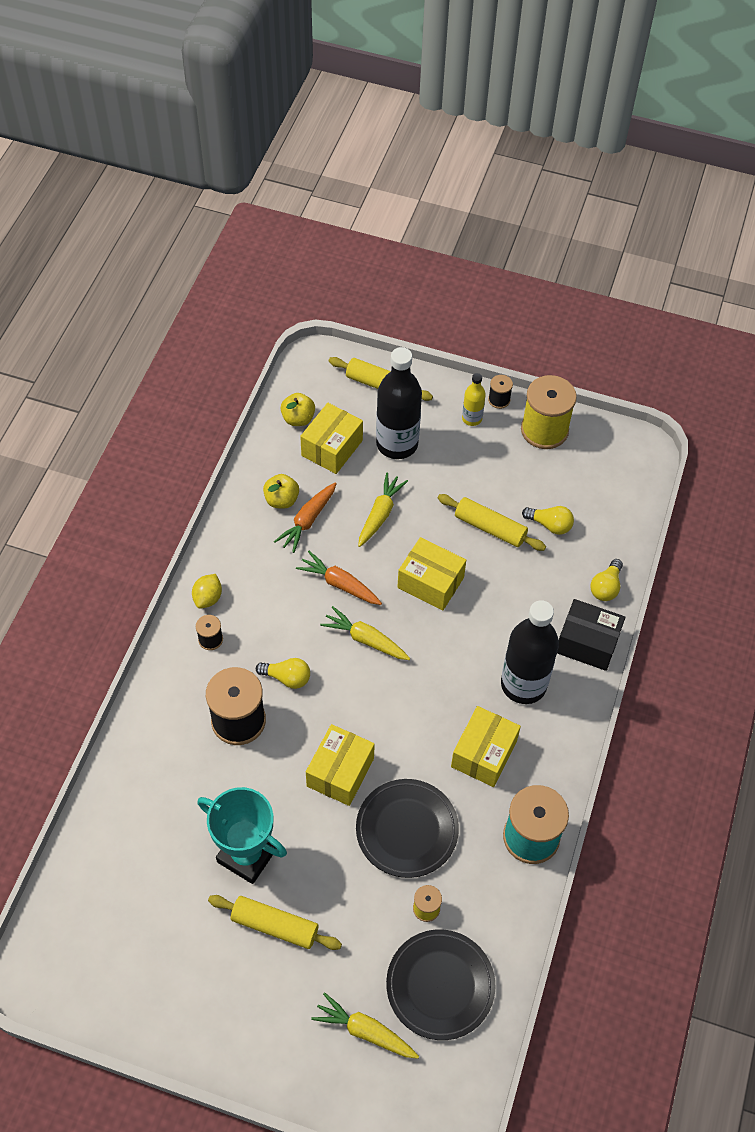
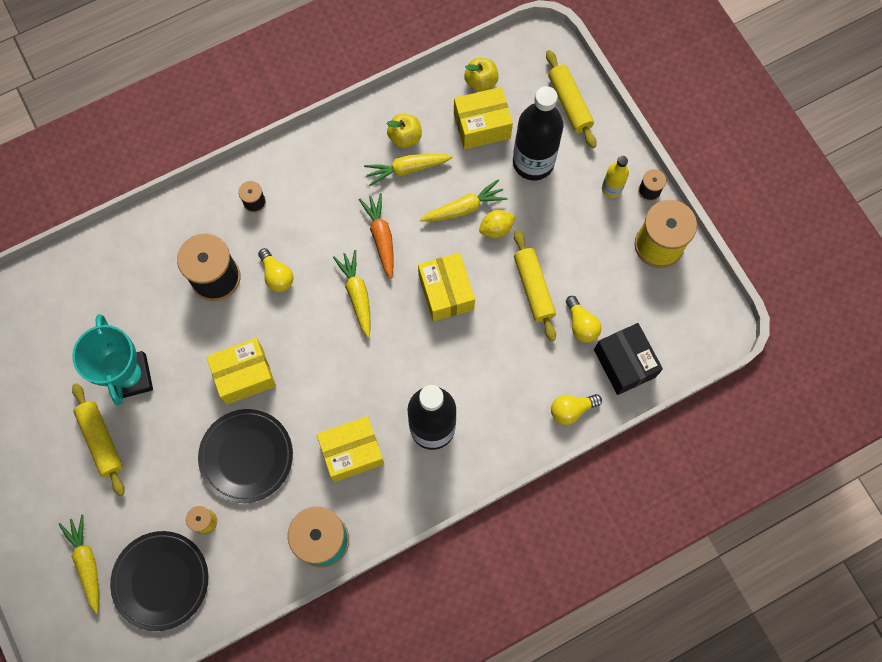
camera: 45 degrees right, 15 degrees up
(208, 598) = (282, 169): yellow lemon -> yellow lemon (496, 229)
(307, 521) = (407, 169): orange carrot -> yellow carrot
(587, 643) = (511, 439): black box -> black box (624, 363)

